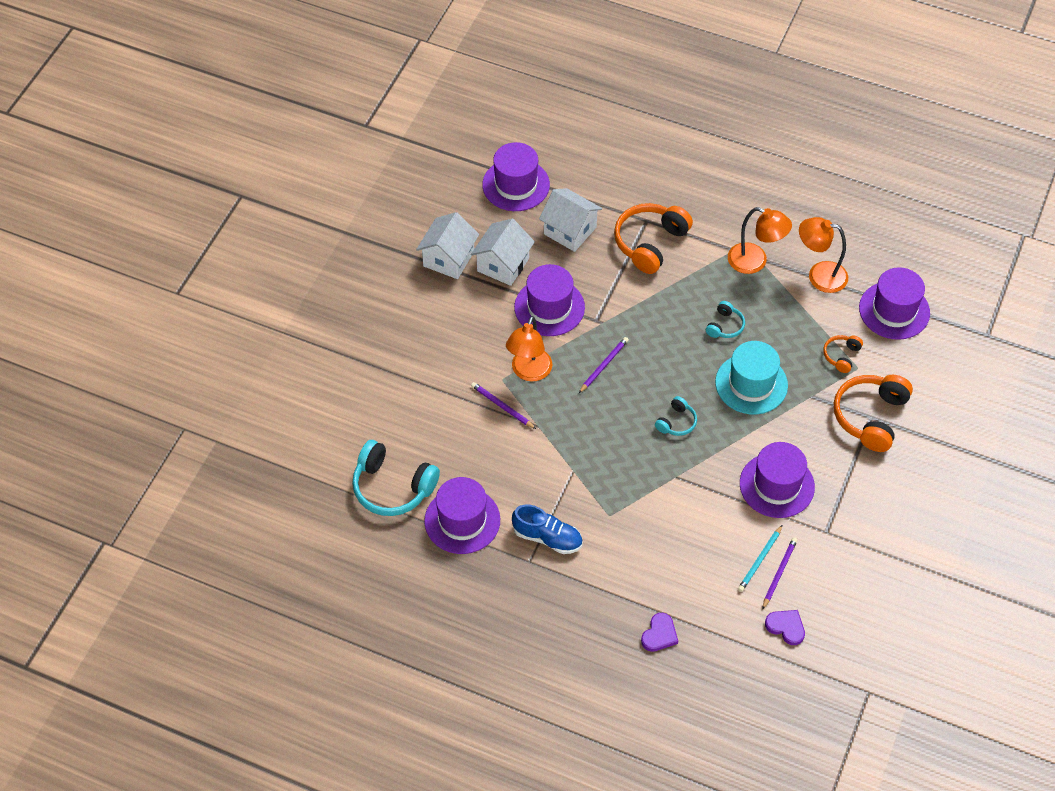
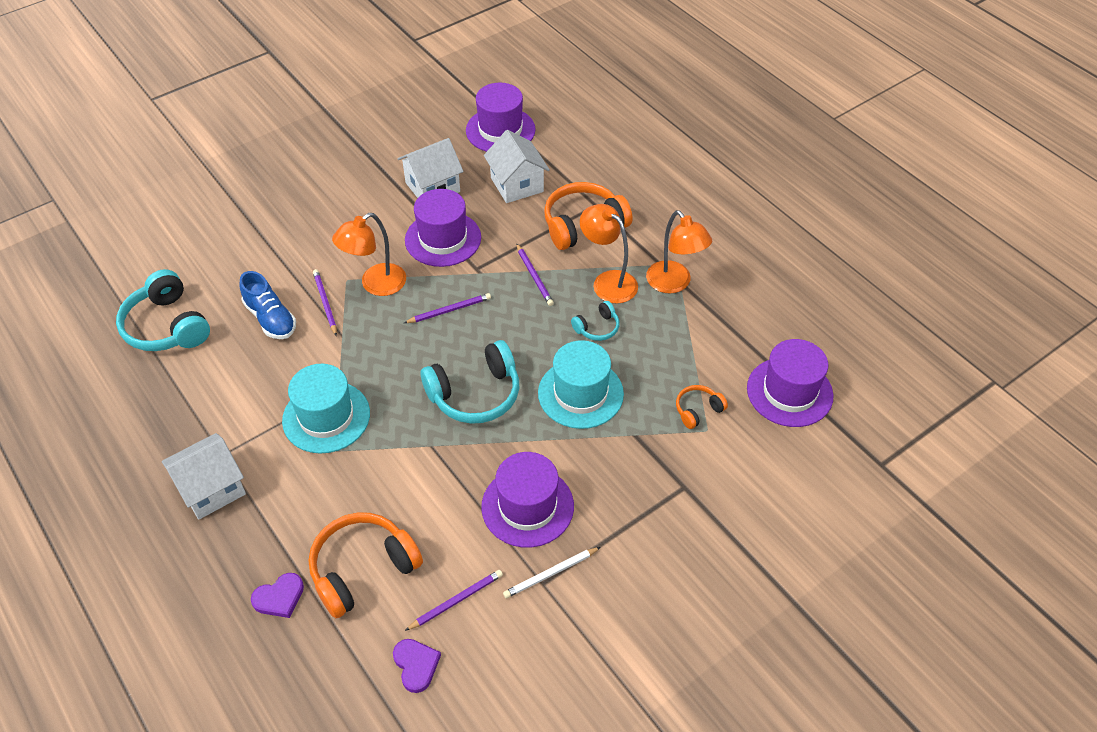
camera: 30 degrees right, 5 degrees down
(448, 259) = (390, 163): white house -> white house (211, 489)
(462, 520) = (198, 385): purple hat -> none
(547, 537) = (258, 441): blue shoe -> blue shoe (270, 318)
(581, 494) = (326, 417): none -> turquoise hat
(646, 306) = (534, 276): none -> purple pencil
(676, 422) = (475, 394): turquoise headphones -> turquoise headphones, size x1.97
(760, 560) = (447, 575): turquoise pencil -> none
(819, 275) = (732, 324): orange lamp -> orange lamp (608, 281)
(827, 523) = (550, 574): none -> white pencil
(870, 416) = (684, 486): orange headphones -> orange headphones (362, 569)

